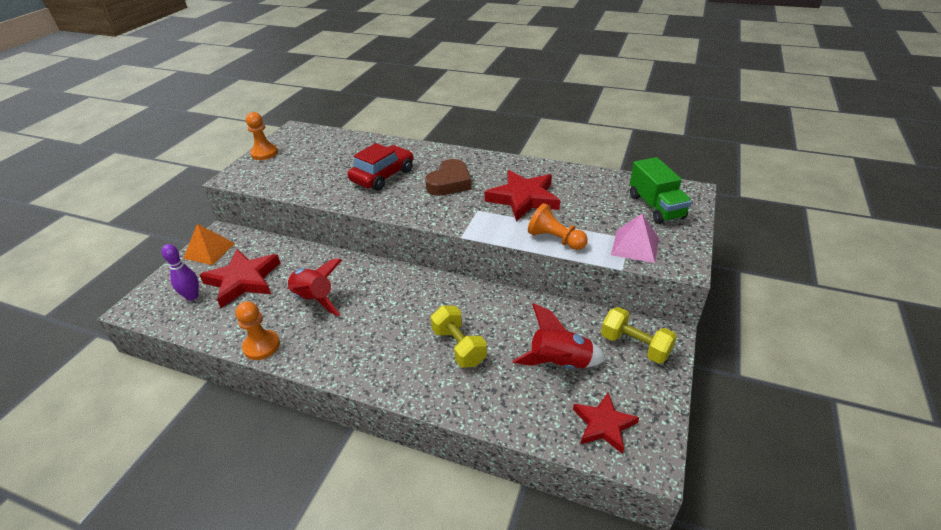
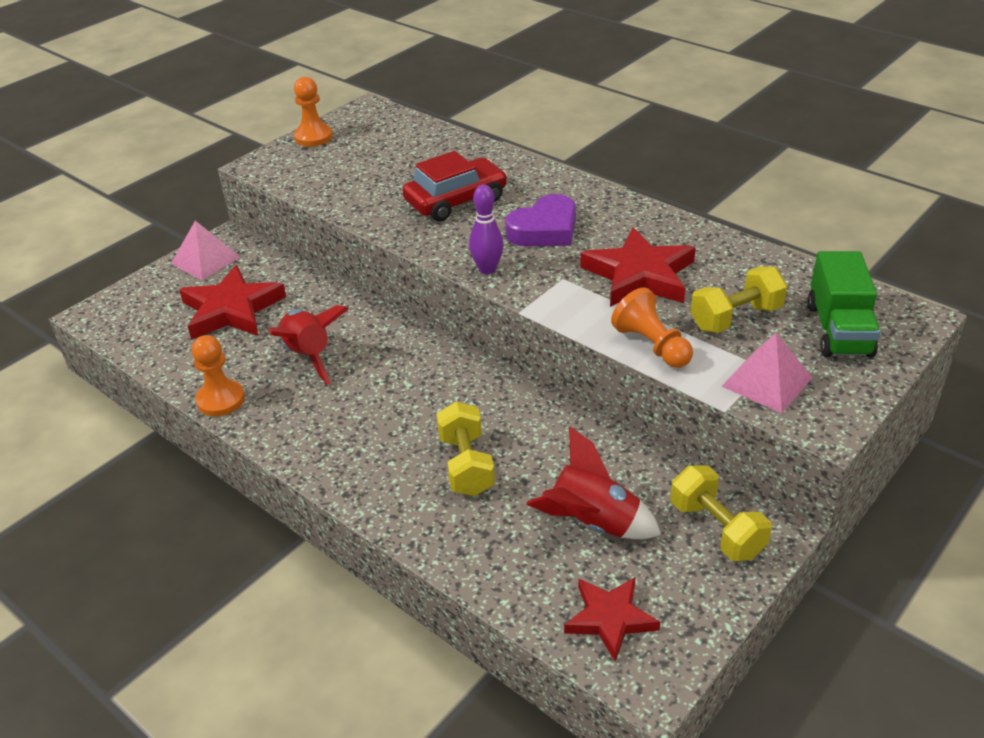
camera: 20 degrees right, 0 degrees up
(192, 296) = (164, 316): purple bowling pin -> purple bowling pin (487, 269)
(209, 250) = (205, 260): orange pyramid -> pink pyramid
(449, 183) = (544, 229): brown heart -> purple heart
(594, 212) = (735, 318): none -> yellow dumbbell

